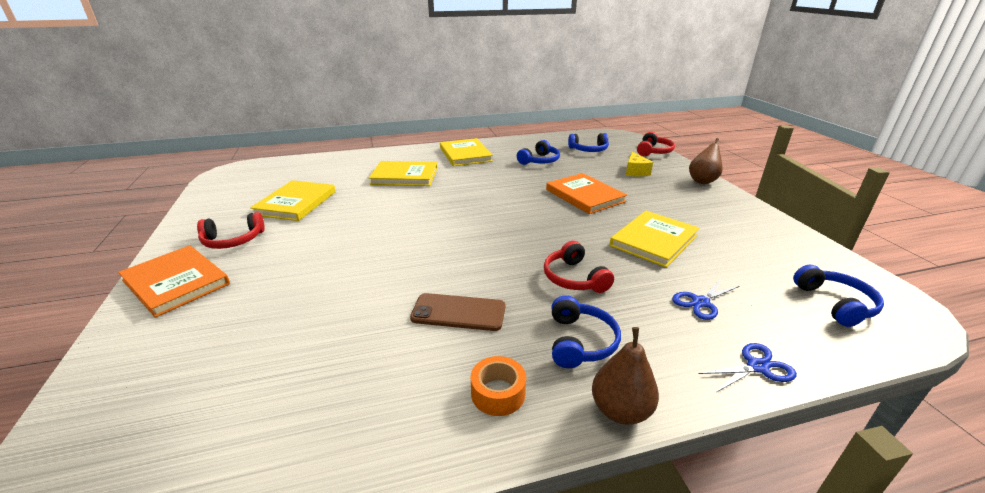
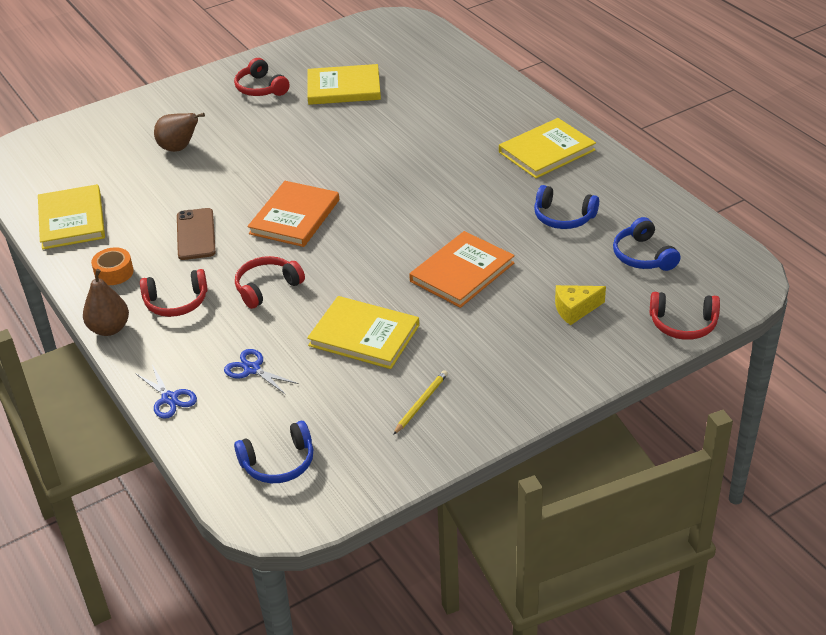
camera: 75 degrees right, 10 degrees up
(176, 282) = (193, 94): orange book -> orange book (294, 217)
(404, 176) = (446, 128): yellow book -> yellow book (72, 220)
(580, 342) = (176, 302): blue headphones -> red headphones
(702, 181) = (576, 378): brown pear -> brown pear (179, 148)
(736, 230) = (421, 403): none -> yellow pencil

